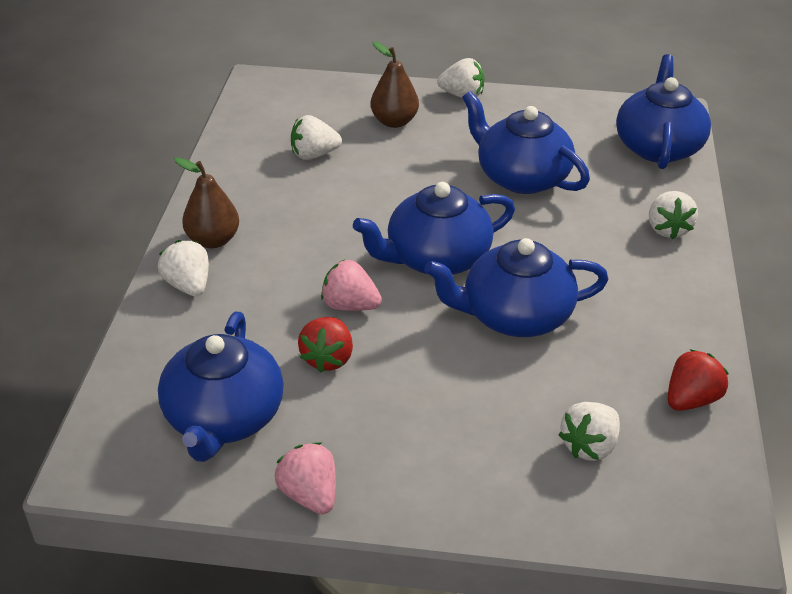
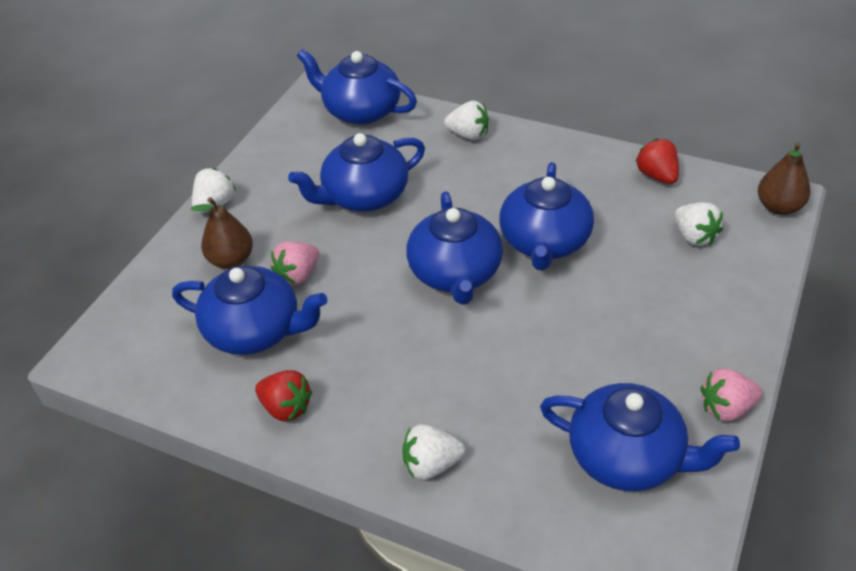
camera: 70 degrees left, 5 degrees up
(213, 240) = (364, 435): brown pear -> brown pear (778, 207)
(314, 155) = (255, 331): white strawberry -> blue teapot
(328, 358) = (567, 370): red strawberry -> red strawberry (286, 408)
(350, 306) = (501, 343): pink strawberry -> pink strawberry (298, 275)

